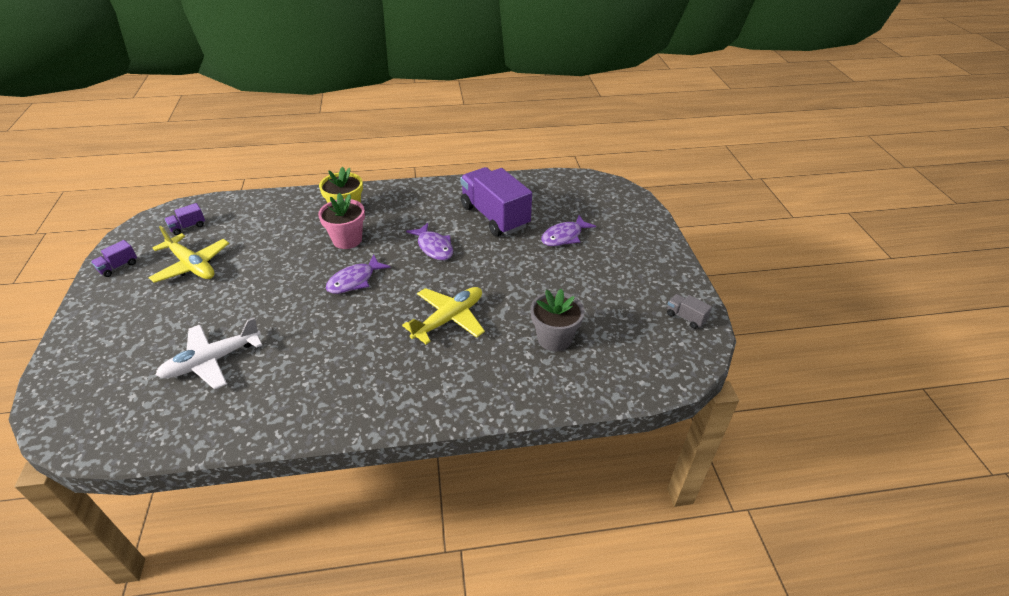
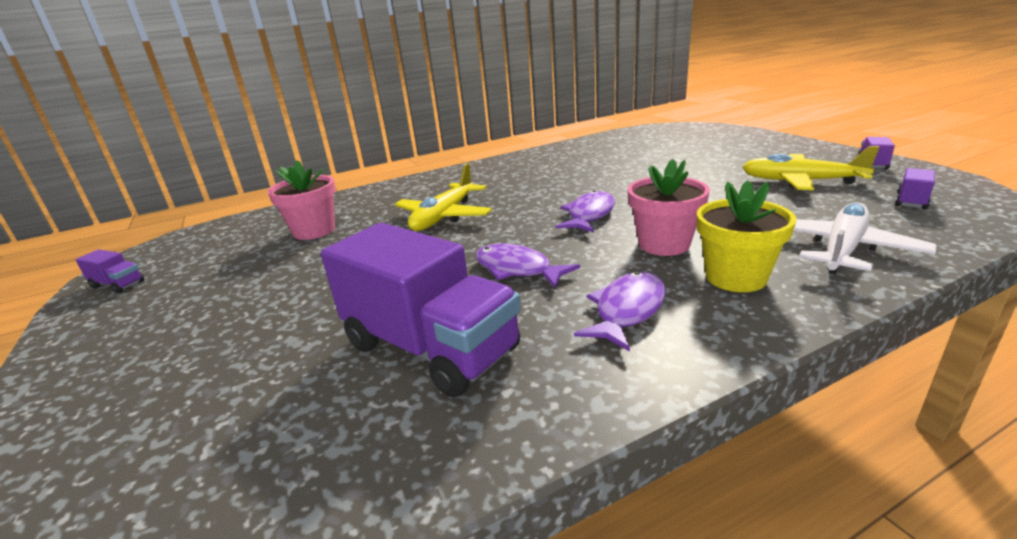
camera: 165 degrees right, 15 degrees down
(212, 361) = (640, 156): white plane -> white plane (842, 249)
(554, 338) = (314, 231): grey flower pot -> pink flower pot
(564, 236) = (271, 347): purple fish -> purple fish (627, 311)
(685, 317) = (118, 285): grey truck -> purple truck

